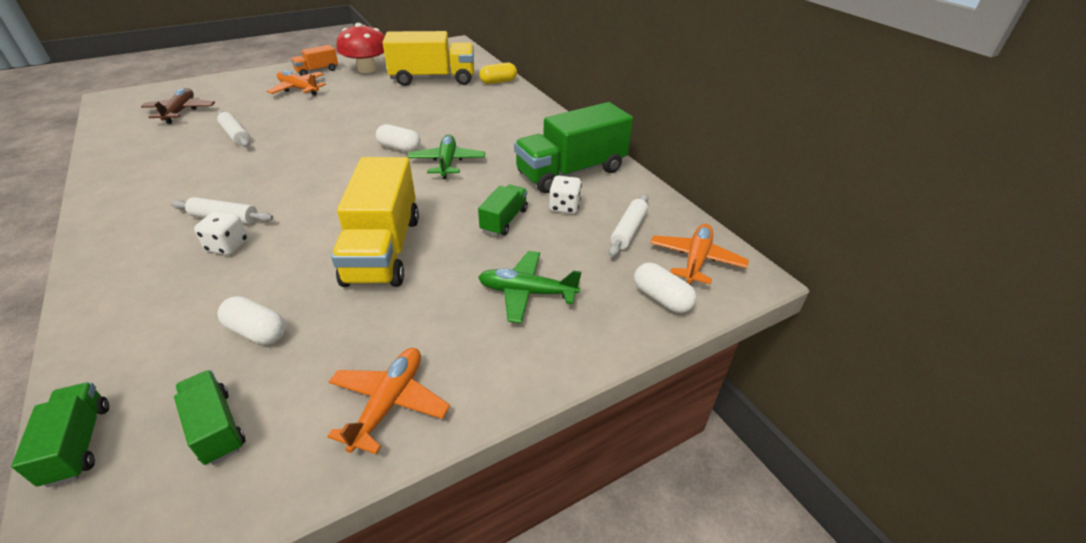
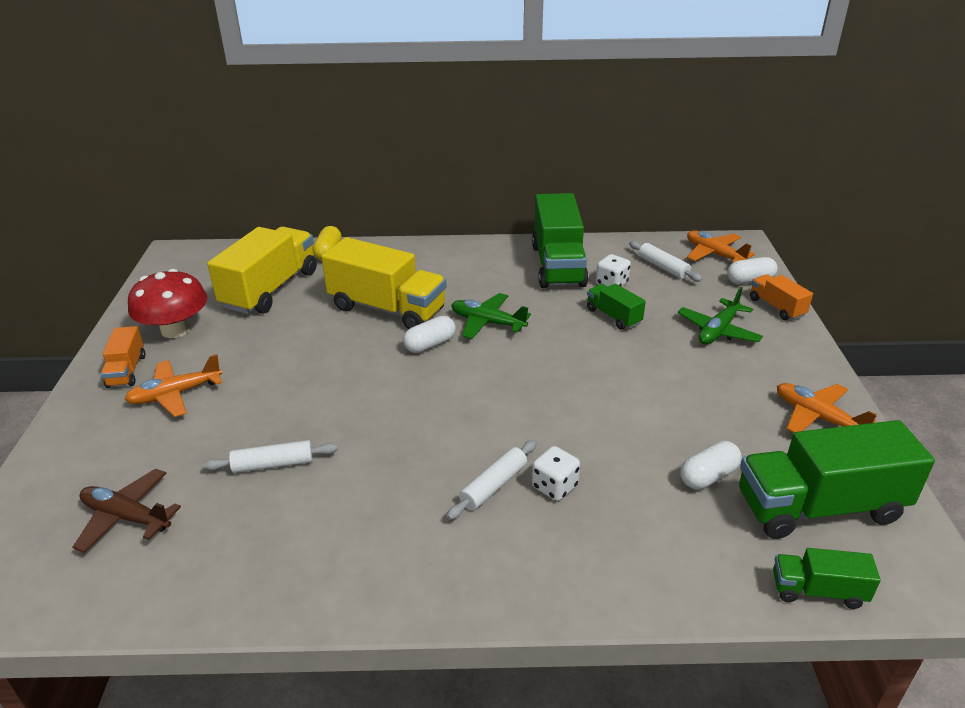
camera: 60 degrees left, 5 degrees down
(216, 427) = (819, 507): green truck -> green truck, size x2.01
(383, 249) = (620, 388): yellow truck -> yellow truck (387, 309)
(616, 331) = (776, 307): none -> orange truck

